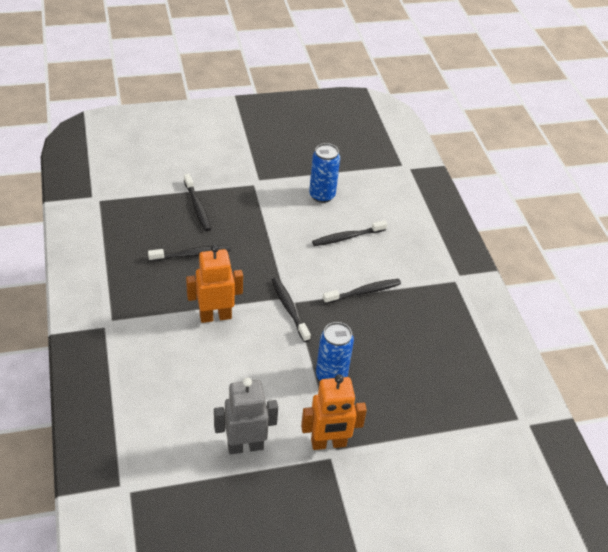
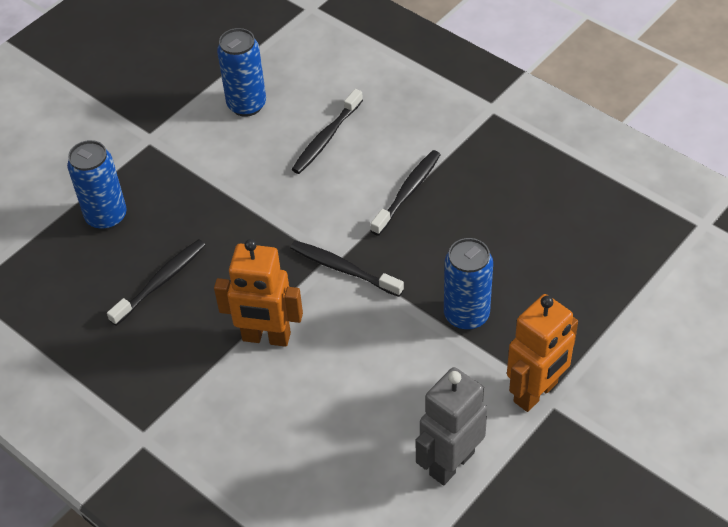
camera: 30 degrees left, 5 degrees up
(197, 207) = (106, 217): black toothbrush -> blue can
(215, 316) = (266, 337): orange robot -> orange robot turned 120 degrees counterclockwise

